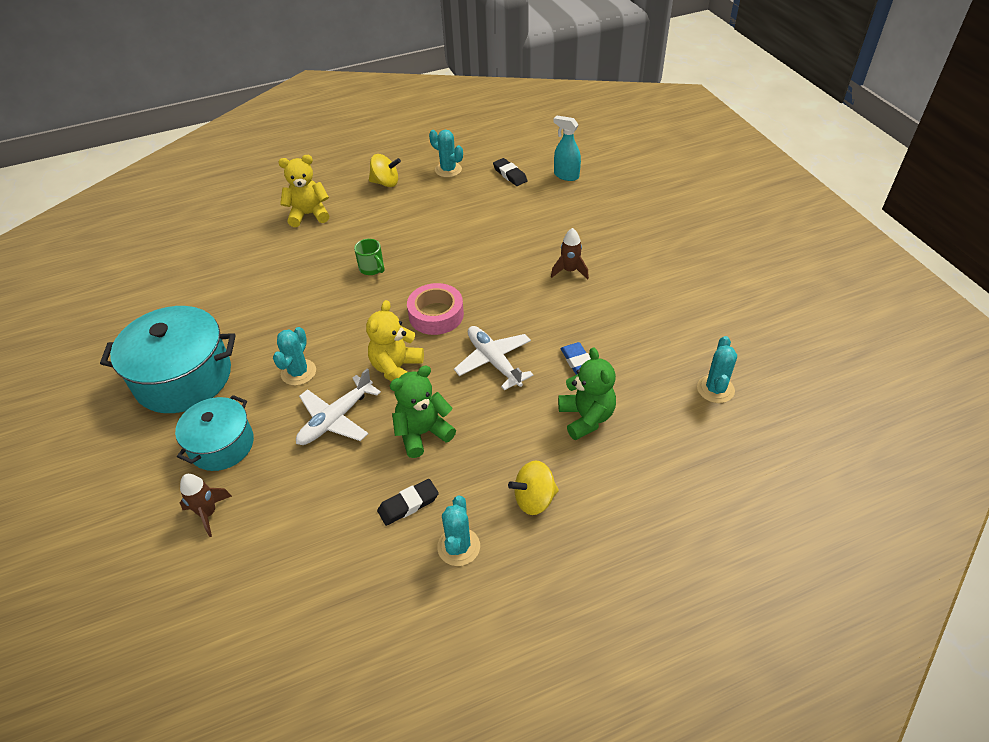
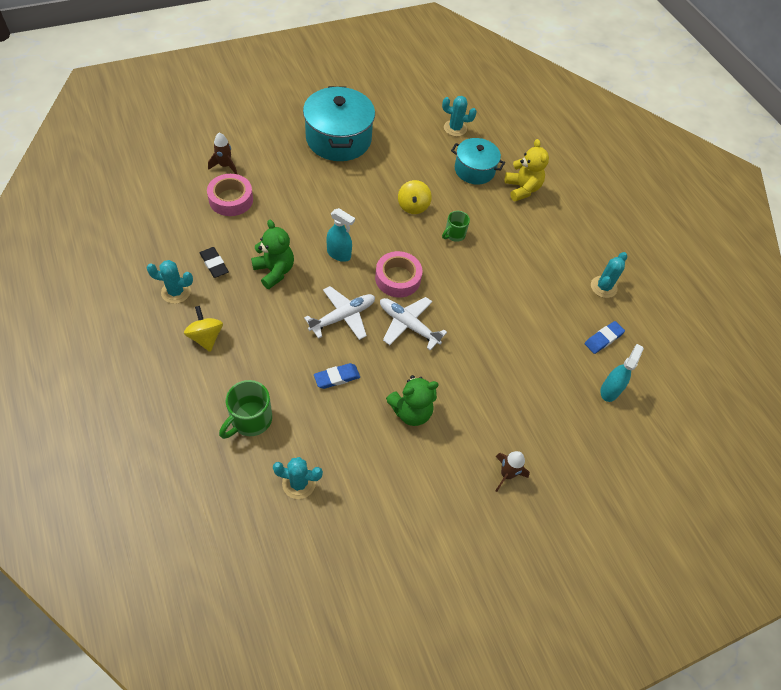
camera: 80 degrees right, 10 degrees up
(222, 445) = (277, 165): turquoise pot -> turquoise pot (474, 170)
(283, 497) = (231, 199): none -> pink tape
(298, 372) = (339, 198): turquoise cactus -> turquoise cactus (455, 128)
(336, 419) = (293, 222): white plane -> white plane (408, 325)
(385, 183) = (575, 239): yellow spinning top -> yellow spinning top (413, 206)
(396, 369) = (339, 254): yellow teddy bear -> turquoise spray bottle
(510, 175) = (603, 339): black eraser -> blue eraser
(569, 271) = (455, 381): brown rocket -> brown rocket (506, 474)
(586, 417) = (277, 377): green teddy bear -> green teddy bear (411, 411)
(648, 439) = (250, 420): none -> green mug

